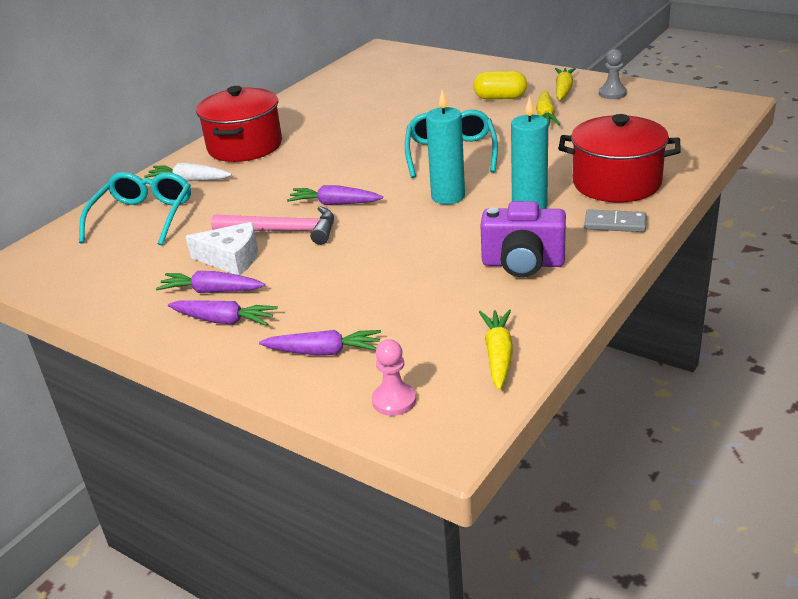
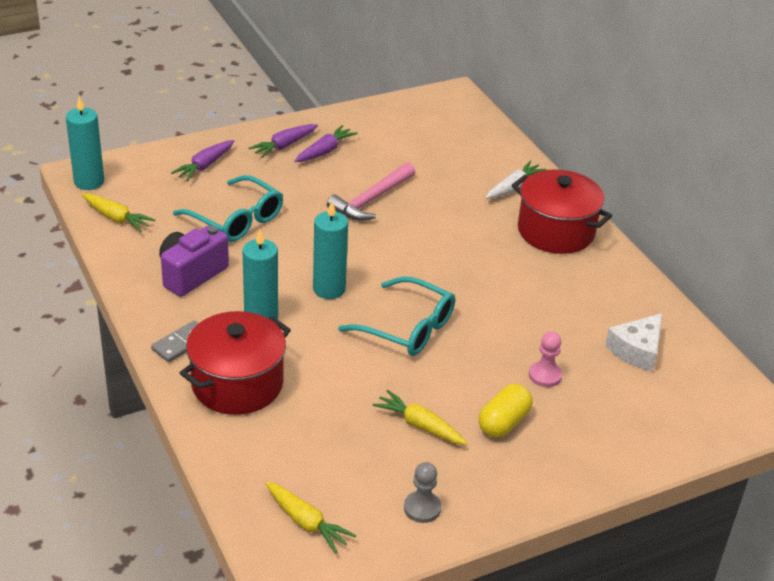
camera: 115 degrees right, 5 degrees up
(143, 217) = (469, 153): turquoise glasses -> turquoise glasses (236, 219)
(231, 259) = (358, 169): white cheese -> white cheese (637, 350)
(334, 204) = (387, 235): purple carrot -> none
(394, 400) = (130, 170): pink pawn -> pink pawn (545, 375)
(456, 419) = (89, 182): none -> turquoise candle
(563, 90) = (474, 479): yellow carrot -> yellow carrot (306, 523)

